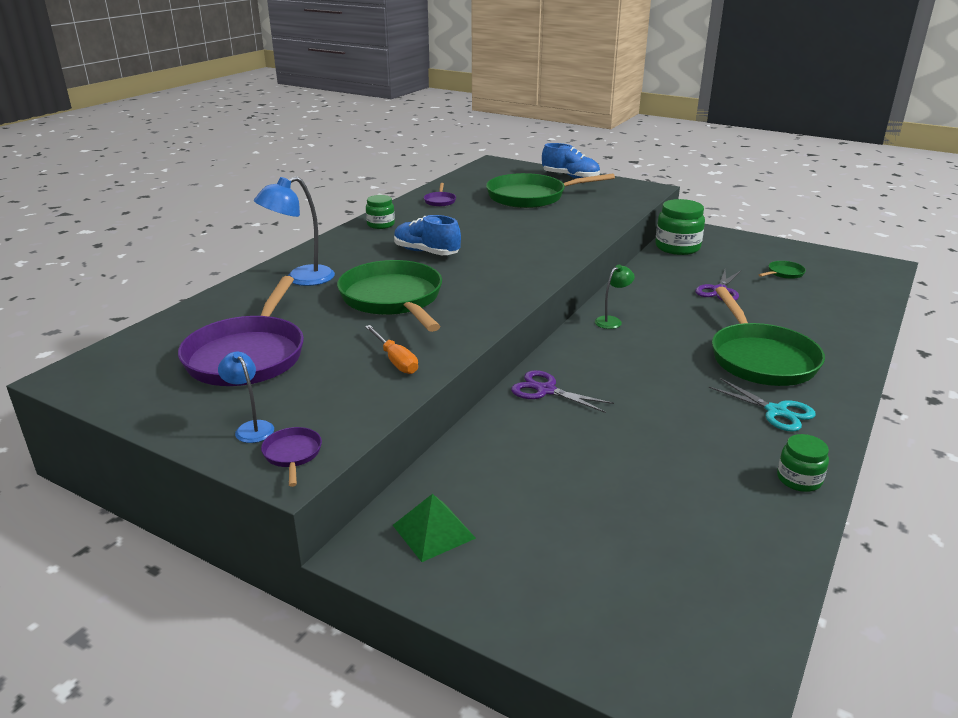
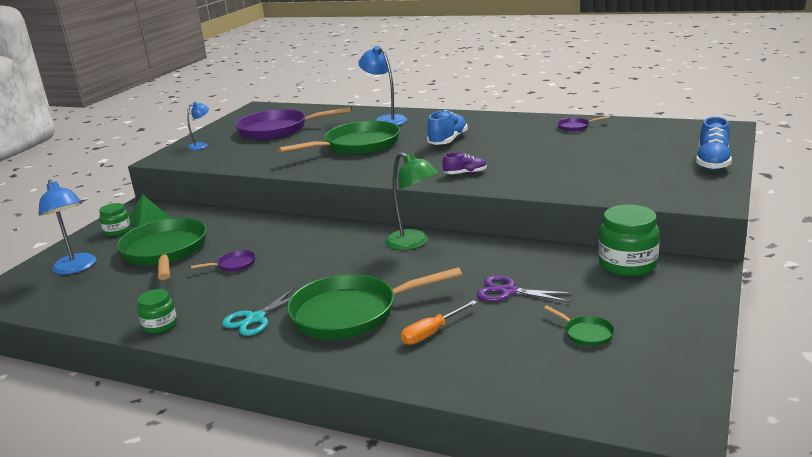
camera: 85 degrees right, 5 degrees down
(292, 455) = (174, 157): purple pan -> purple pan (234, 265)
(381, 224) = (501, 120): green jar -> green jar (117, 231)
(395, 360) = (269, 159): orange screwdriver -> orange screwdriver (432, 333)
(531, 197) = (620, 155): green pan -> green pan (165, 252)
(539, 253) = (465, 173): none -> purple shoe
(546, 390) = (292, 229): purple scissors -> none
(612, 321) = (413, 243): green lamp -> green lamp, size x1.72
(619, 596) = (76, 268): none -> blue lamp

